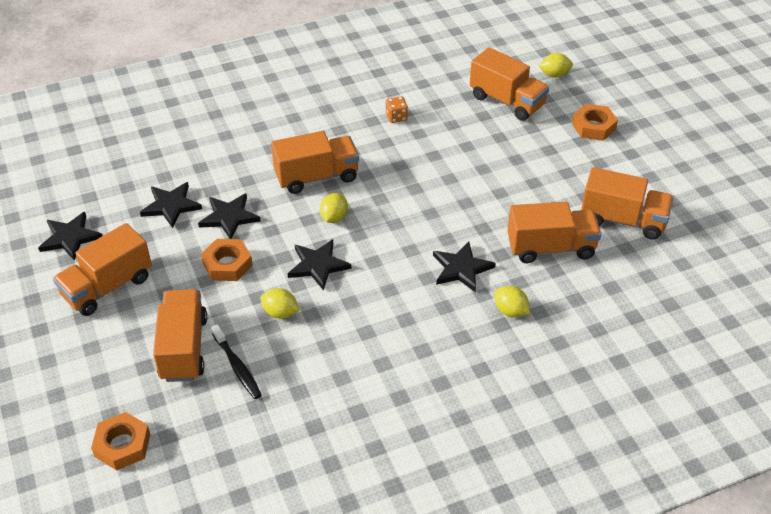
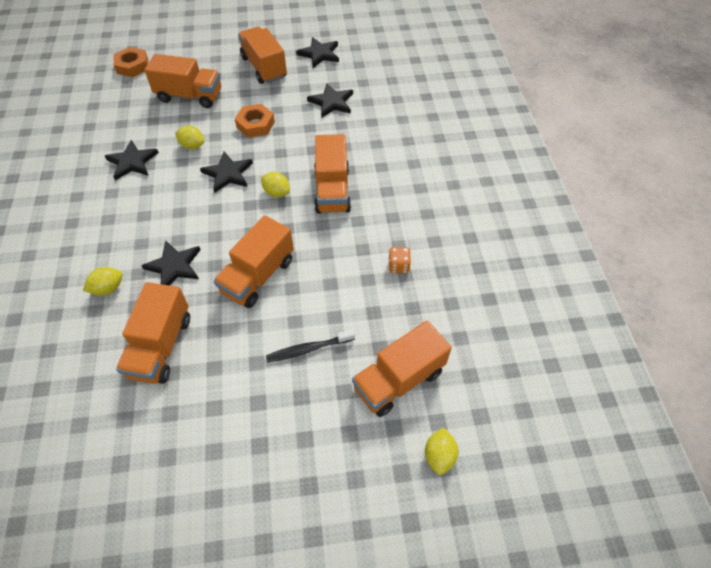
camera: 105 degrees right, 10 degrees up
(229, 217) = (305, 131): black star -> black star (132, 162)
(237, 366) = (158, 118): black toothbrush -> black toothbrush (309, 349)
(280, 313) = (192, 146): yellow lemon -> yellow lemon turned 75 degrees clockwise
(593, 126) = (324, 465): orange nut -> none
(623, 220) = (162, 432): orange truck -> orange truck (258, 276)

